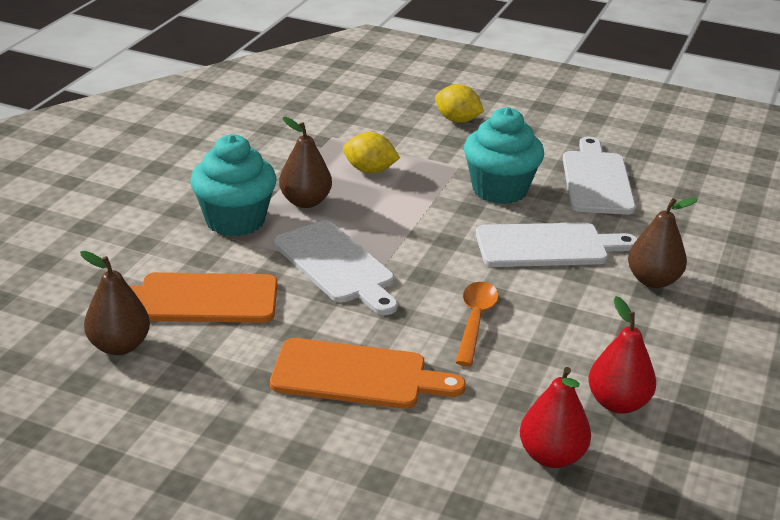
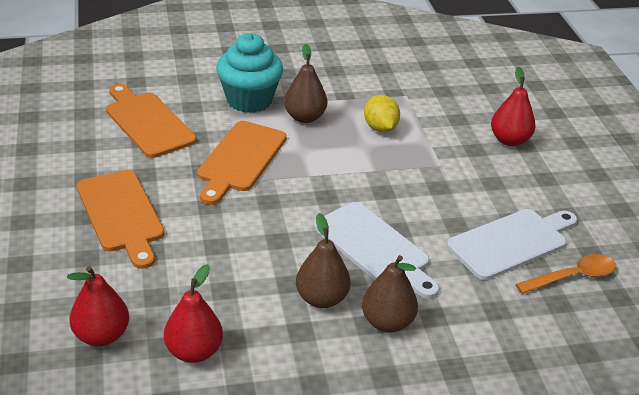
camera: 55 degrees right, 5 degrees up
(119, 346) = (74, 115): brown pear -> brown pear (321, 299)
(336, 265) = (240, 159): white cutting board -> orange cutting board
(457, 120) = (509, 140): yellow lemon -> red pear
(475, 321) = (234, 245): orange spoon -> orange spoon (572, 277)
(499, 190) = (429, 196): turquoise cupcake -> none

